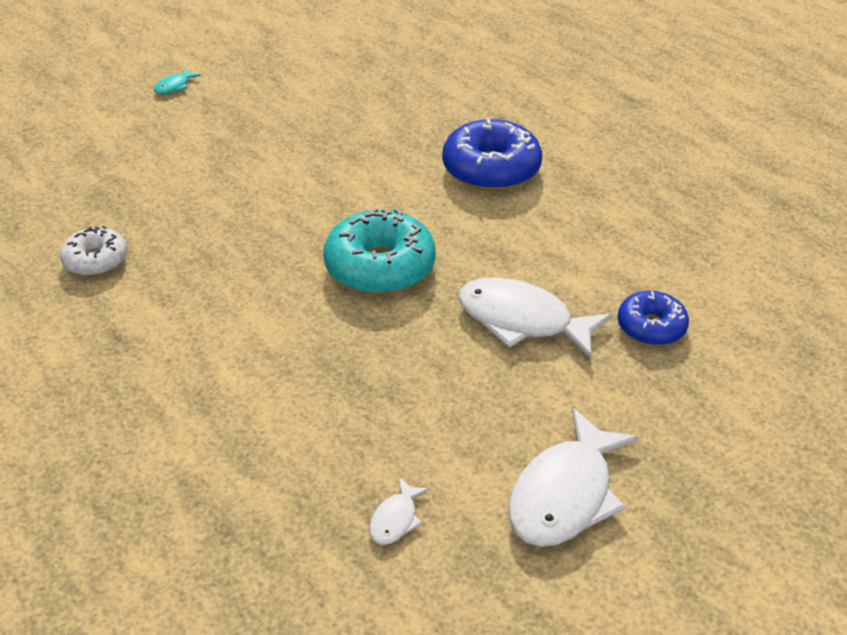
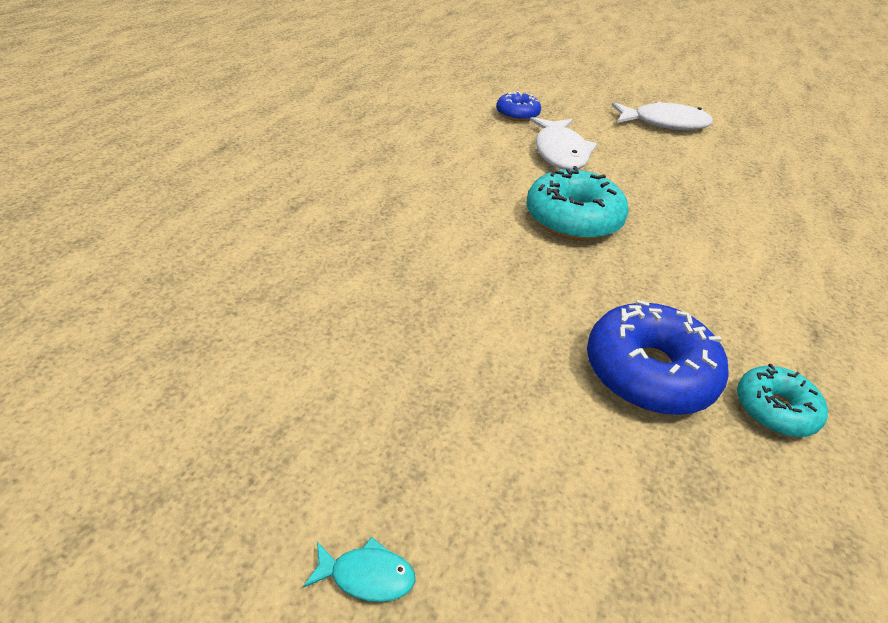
camera: 120 degrees left, 0 degrees up
(96, 260) = (774, 409): white donut -> turquoise donut
(395, 519) = (747, 163): white fish -> none
(491, 169) = (391, 195): blue donut -> blue donut (648, 372)

